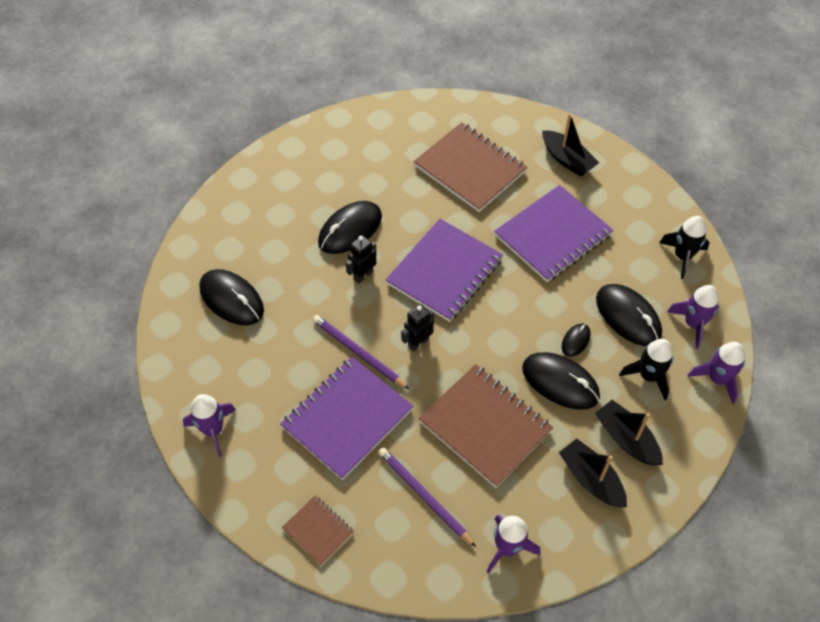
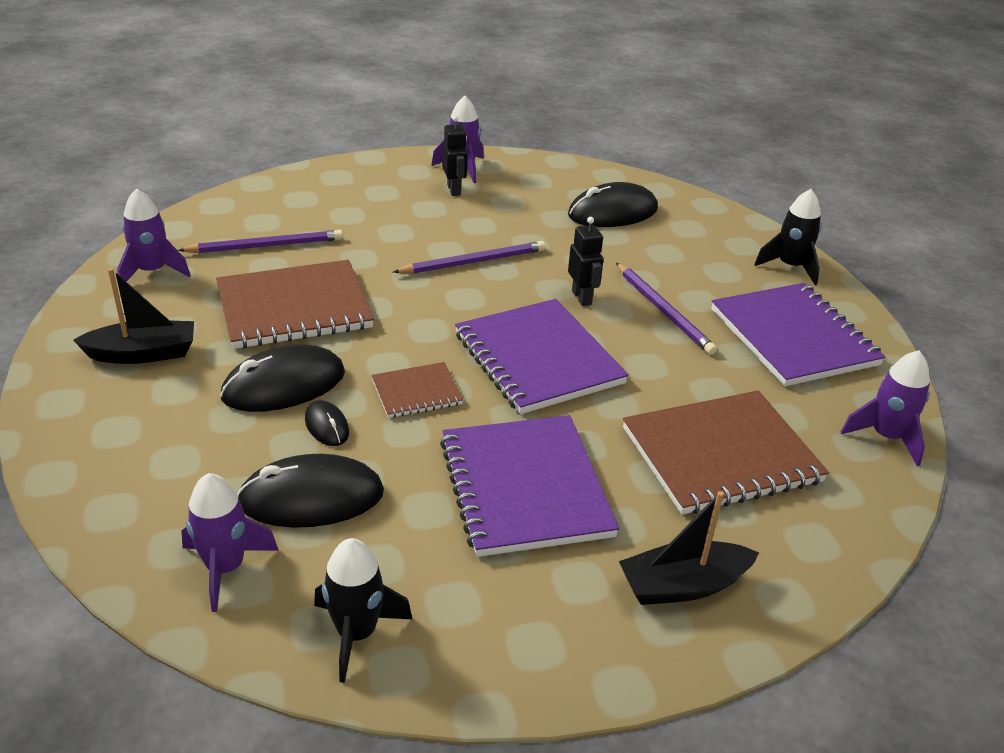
camera: 115 degrees right, 20 degrees down
(318, 531) = (304, 187): brown notebook -> brown notebook (416, 392)
(347, 418) = (400, 232): purple notebook -> purple notebook (793, 337)
(350, 229) = (663, 311): black mouse -> purple pencil
(418, 342) = (449, 303): black robot -> black robot (454, 190)
(626, 439) = (150, 404): black boat -> none
(648, 376) = (203, 469): black rocket -> black rocket (790, 267)
(717, 379) = (115, 541): purple rocket -> purple rocket (886, 437)

